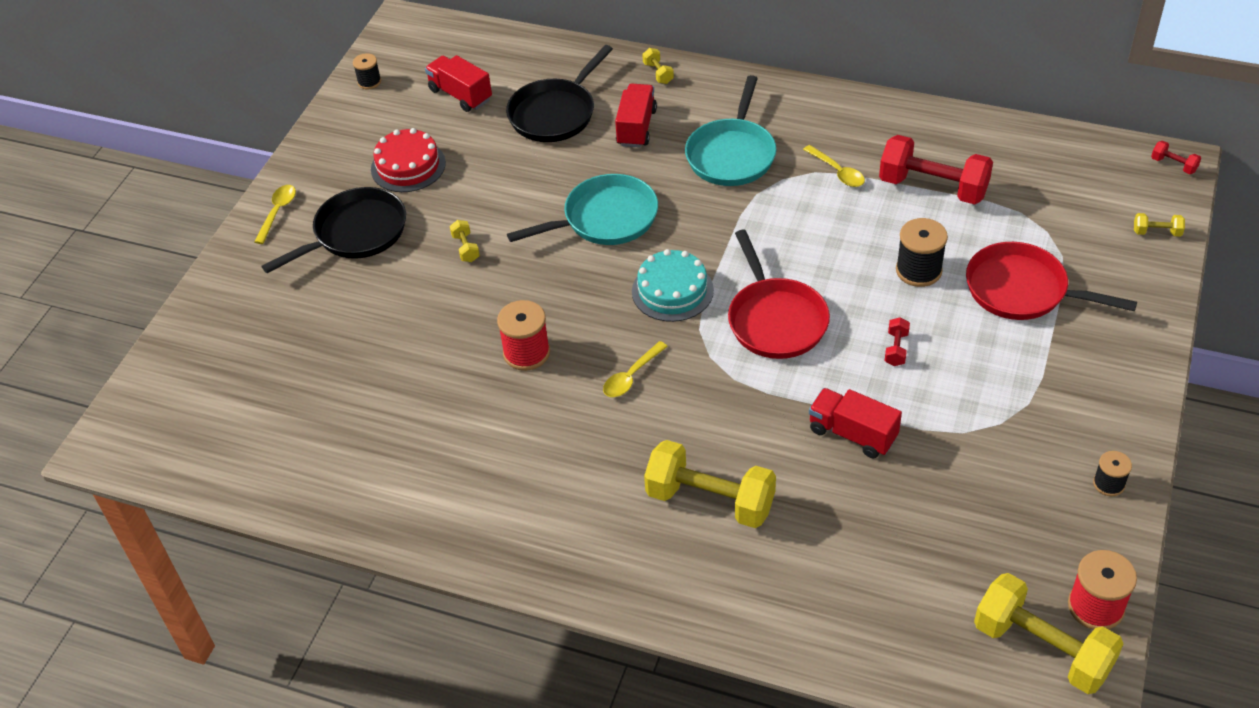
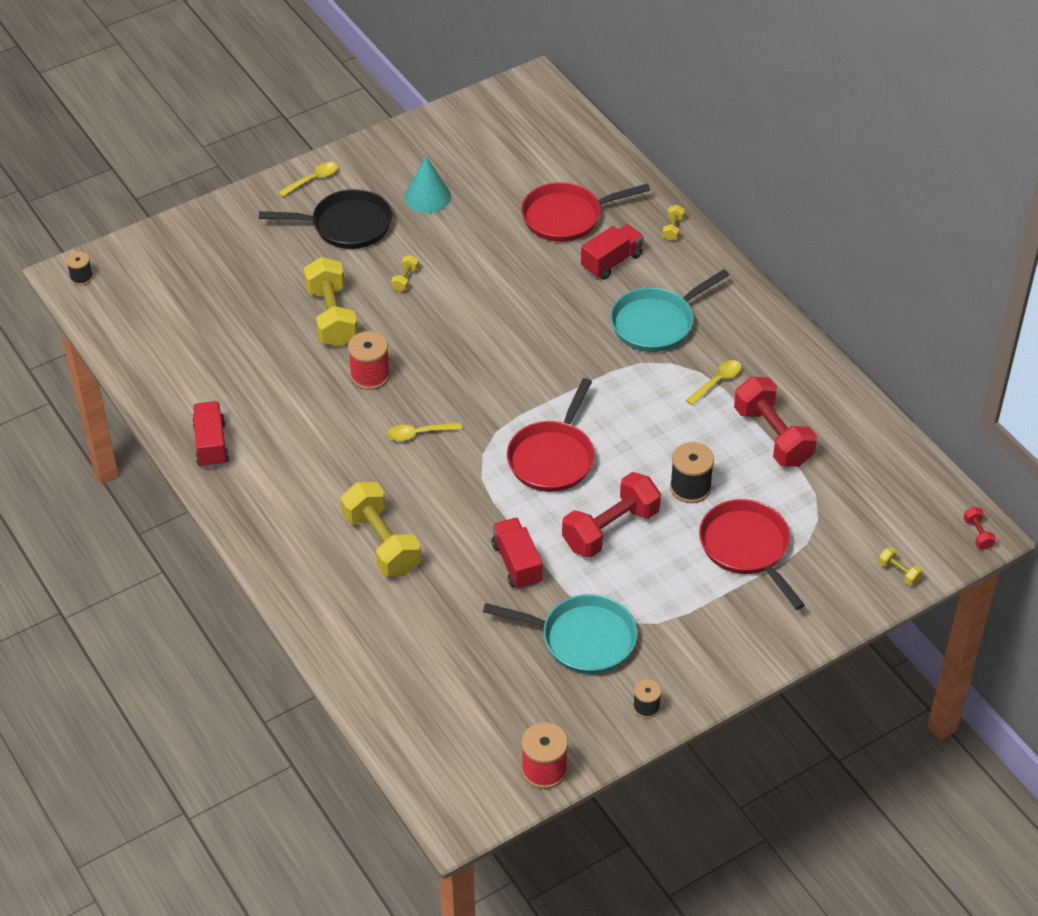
camera: 35 degrees right, 0 degrees up
(369, 82) = (465, 116): black spool -> black spool (81, 277)
(408, 166) = (427, 197): red cake -> turquoise cone
(460, 95) = (516, 163): red truck -> red truck (211, 445)
(555, 113) = (567, 217): black pan -> red pan
(604, 219) = (517, 316): turquoise pan -> turquoise pan (582, 639)
(672, 291) = (507, 394): turquoise cake -> none
(837, 172) = (717, 382): yellow spoon -> yellow spoon turned 135 degrees counterclockwise
(896, 349) = (610, 529): red dumbbell -> red dumbbell, size x2.35
(1042, 648) = (481, 768): yellow dumbbell -> yellow dumbbell (332, 317)

